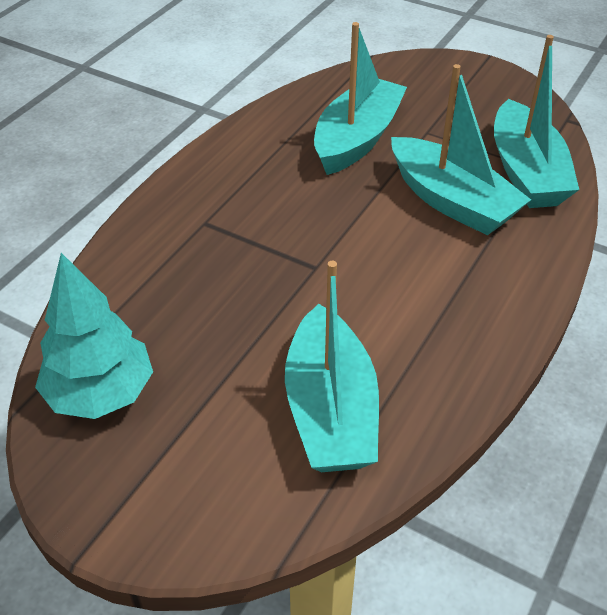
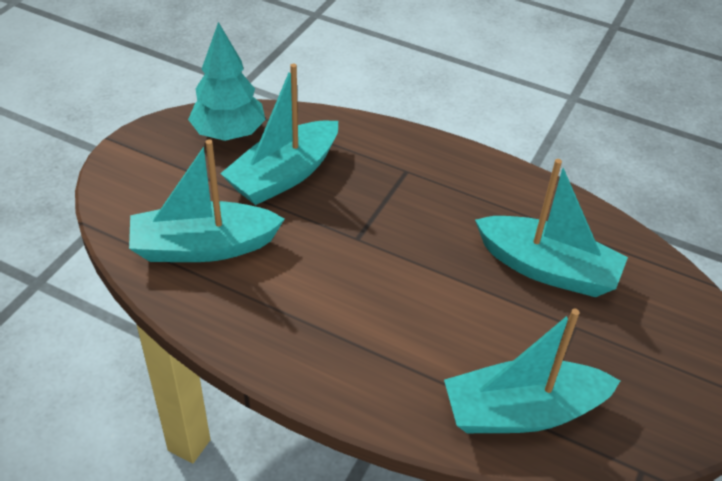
camera: 85 degrees right, 0 degrees up
(452, 201) = (460, 339): turquoise boat -> turquoise boat (284, 175)

